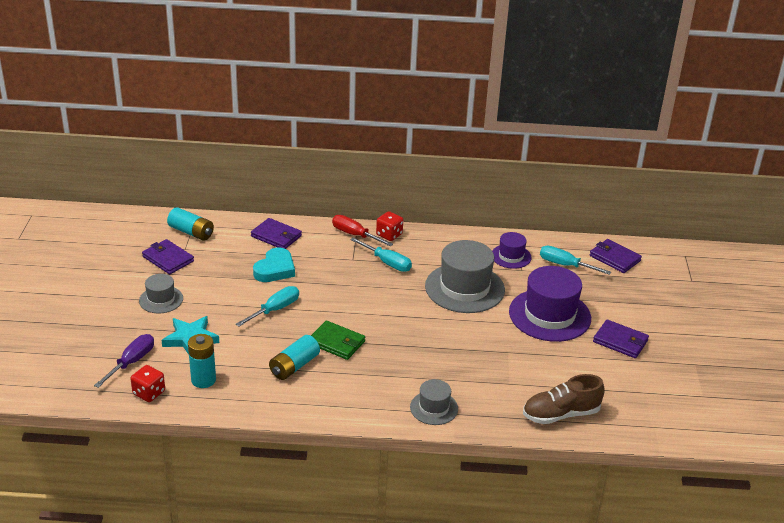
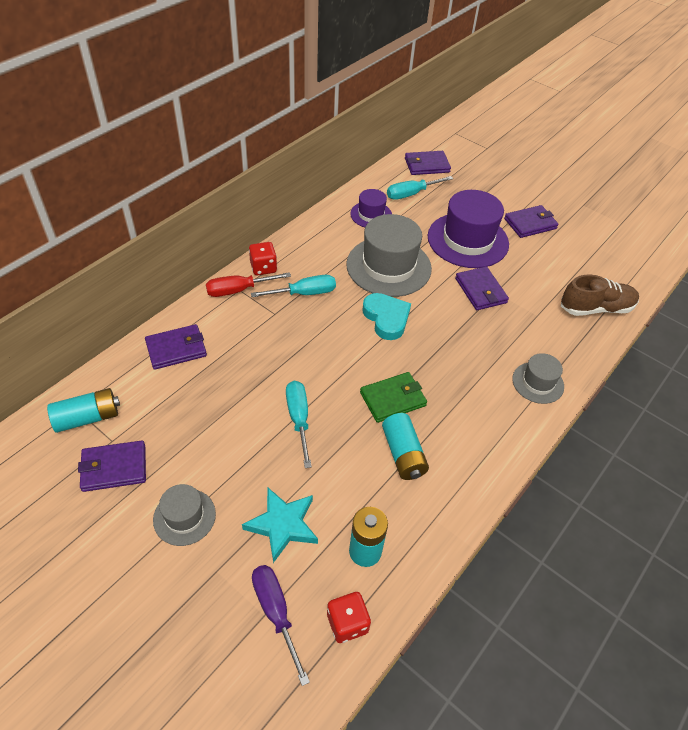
camera: 55 degrees left, 15 degrees up
(275, 269) = (231, 381): turquoise heart -> turquoise heart (386, 318)
(498, 343) = (480, 291): none -> purple wallet
(560, 414) = (596, 308): brown shoe -> brown shoe turned 120 degrees counterclockwise

